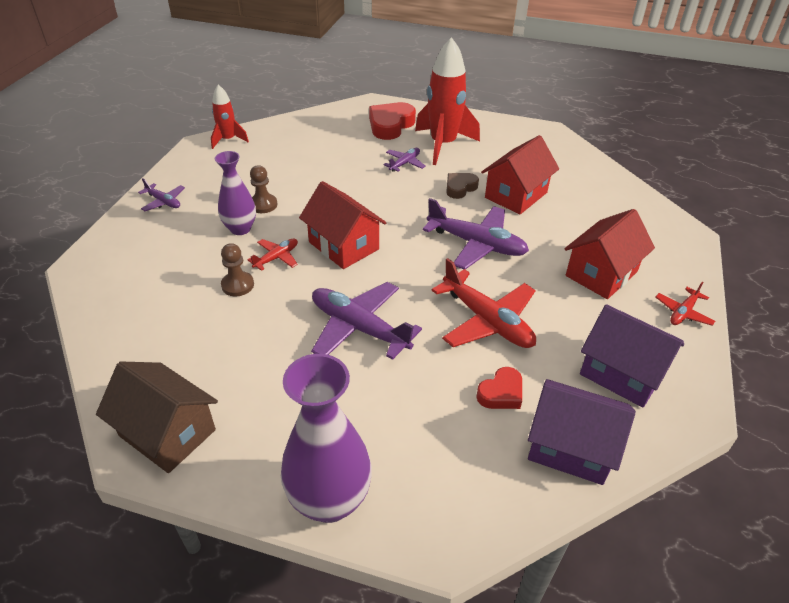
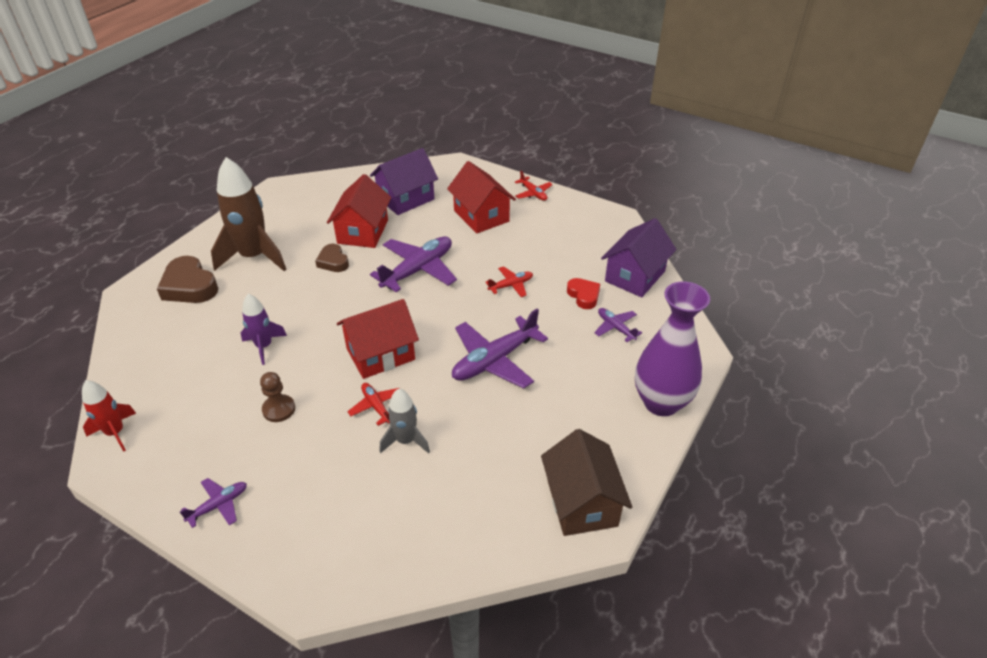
camera: 75 degrees left, 0 degrees up
(167, 433) = (582, 502): brown house -> brown house turned 60 degrees counterclockwise
(237, 285) = (406, 441): brown pawn -> grey rocket
(240, 229) = (313, 432): purple vase -> none
(333, 179) = (264, 346): none -> purple rocket
(390, 125) = (189, 286): red heart -> brown heart
(404, 163) = (270, 289): purple plane -> purple plane (615, 328)
(443, 145) = (254, 257): red rocket -> brown rocket
(487, 321) = (511, 285): red plane -> red plane, size x0.51
(516, 195) = (363, 232): red house -> red house turned 45 degrees clockwise
(622, 373) = (579, 236): purple house -> purple house (406, 199)

